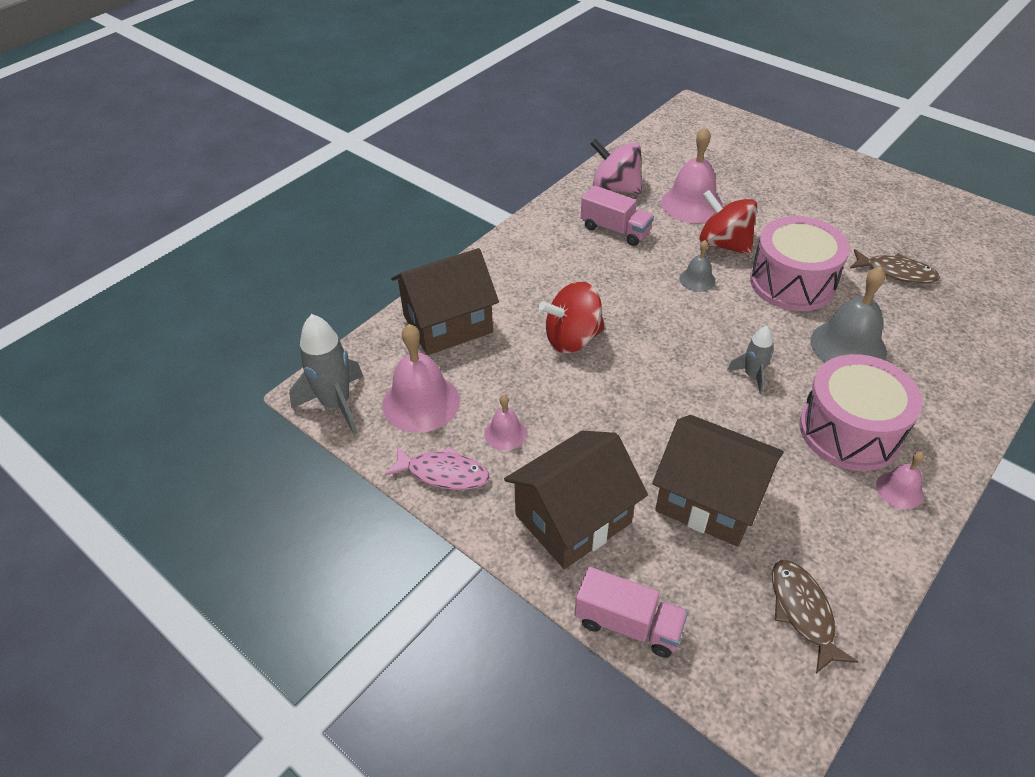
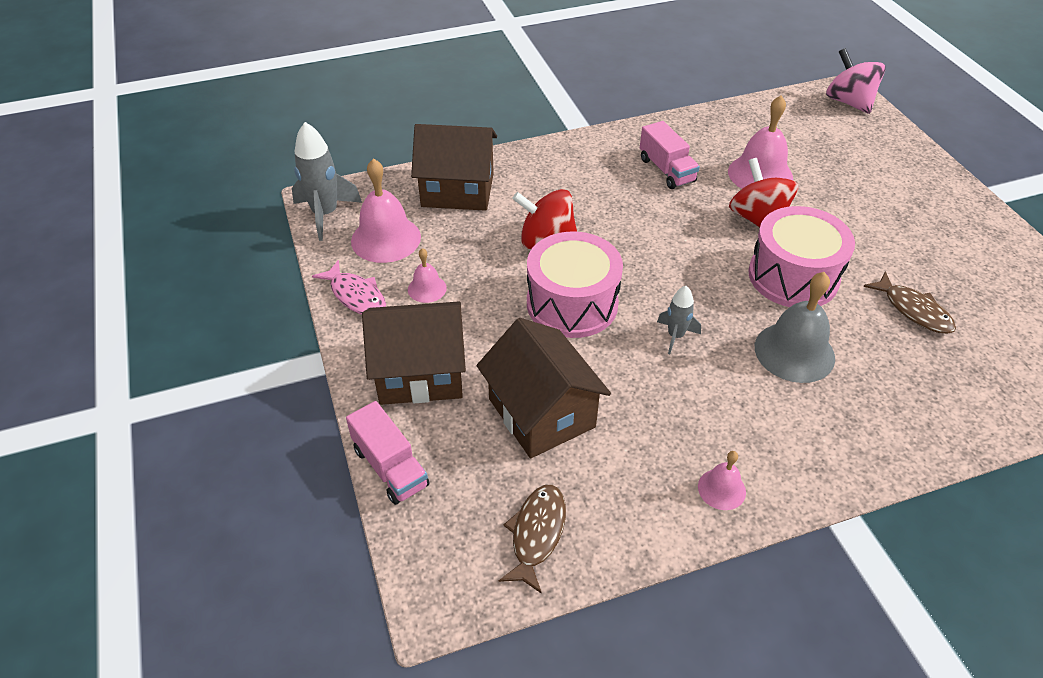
camera: 30 degrees right, 0 degrees up
(615, 188) = (700, 136): pink spinning top -> pink spinning top (848, 102)
(697, 279) = (702, 238): grey bell -> none
(849, 431) = (723, 420): pink drum -> pink drum (572, 304)

